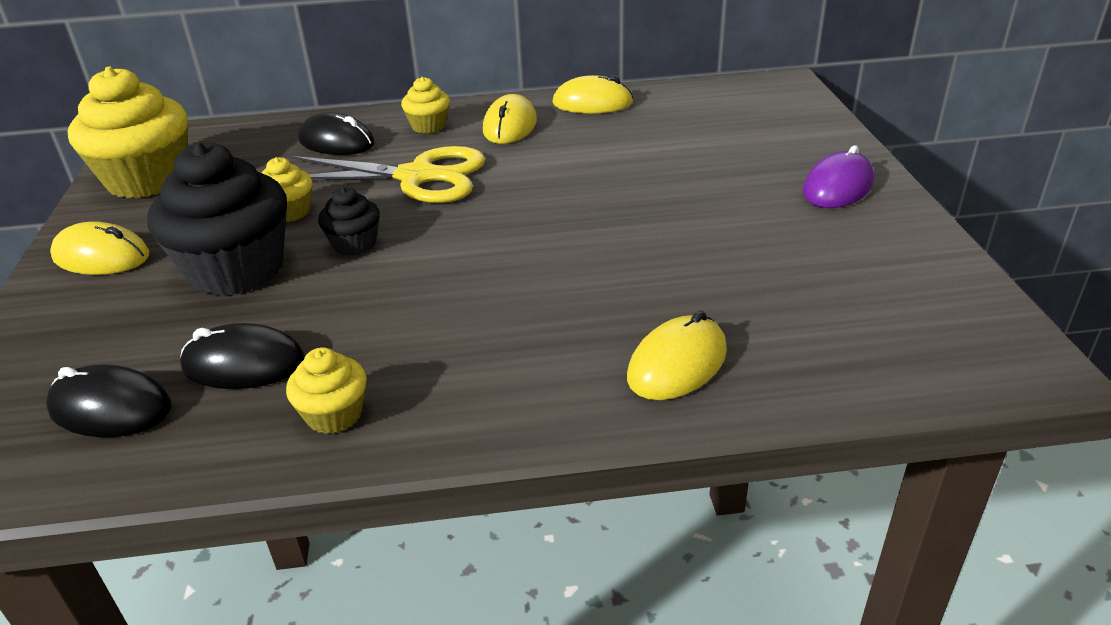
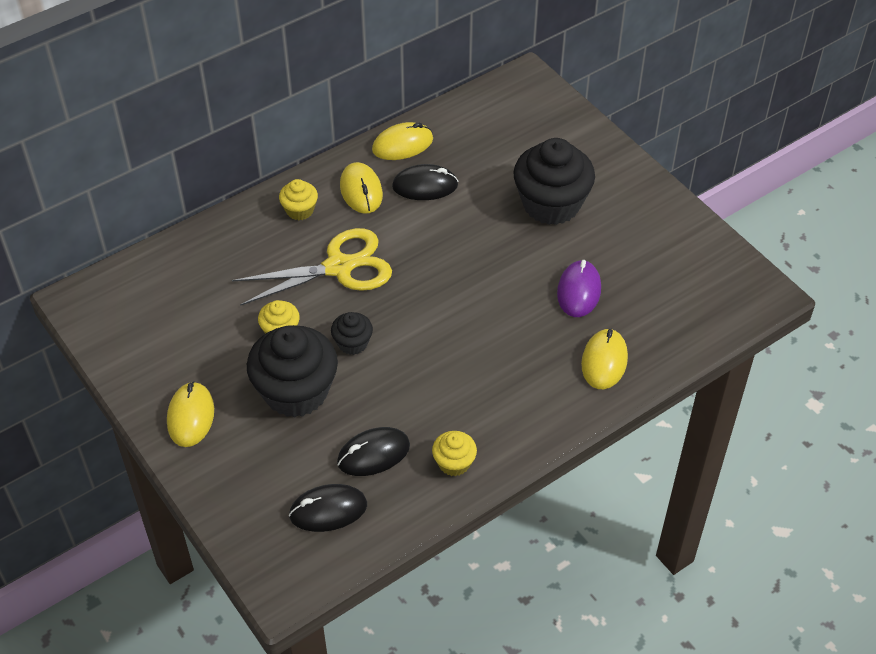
camera: 30 degrees left, 15 degrees up
(101, 256) = (191, 416): yellow mouse -> yellow mouse turned 75 degrees counterclockwise
(148, 179) = (138, 338): yellow cupcake -> none
(336, 142) = (245, 251): black mouse -> black mouse (425, 186)
(732, 184) = (551, 204): none -> black cupcake
(838, 187) = (616, 186): purple mouse -> purple mouse (579, 291)

